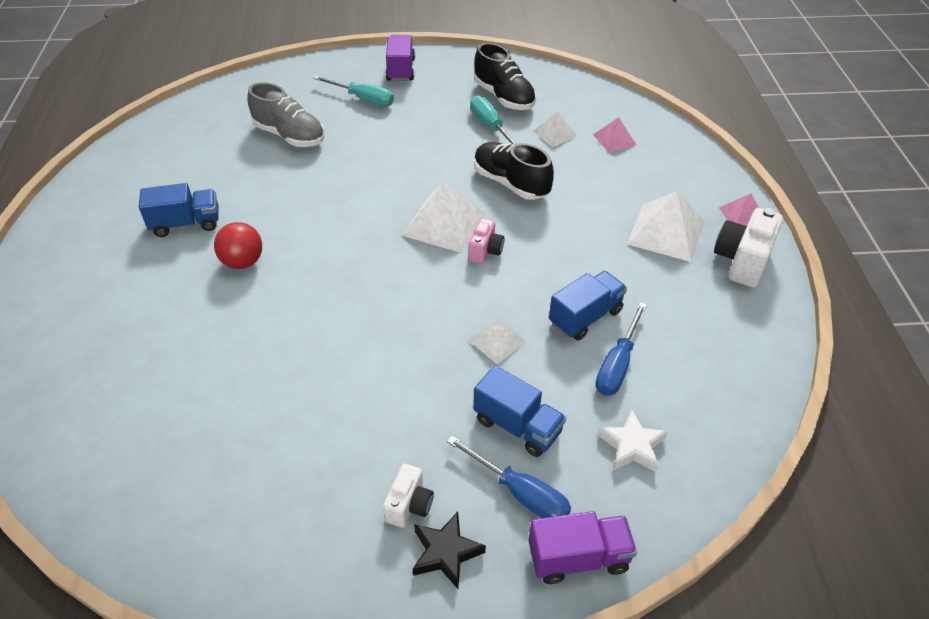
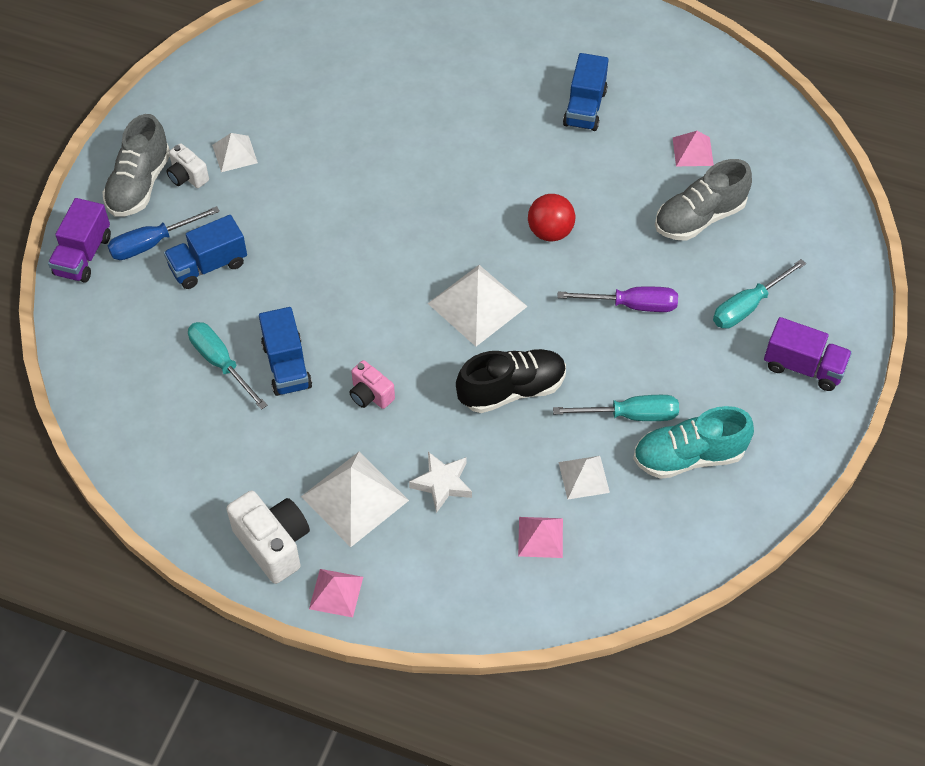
camera: 115 degrees right, 10 degrees up
(218, 154) = (692, 151): none -> pink pyramid
(243, 262) = (506, 138): red ball -> red ball (550, 232)
(394, 147) = (631, 305): none -> purple screwdriver
(446, 552) = (139, 185): black star -> grey shoe
(485, 251) = (417, 323): pink camera -> pink camera (370, 395)
(497, 341) = (301, 287): white pyramid -> white pyramid (234, 153)
(504, 97) = (688, 456): black shoe -> turquoise shoe
(617, 364) = (221, 363): blue screwdriver -> turquoise screwdriver
(632, 446) = (140, 332): white star -> white star (442, 483)

